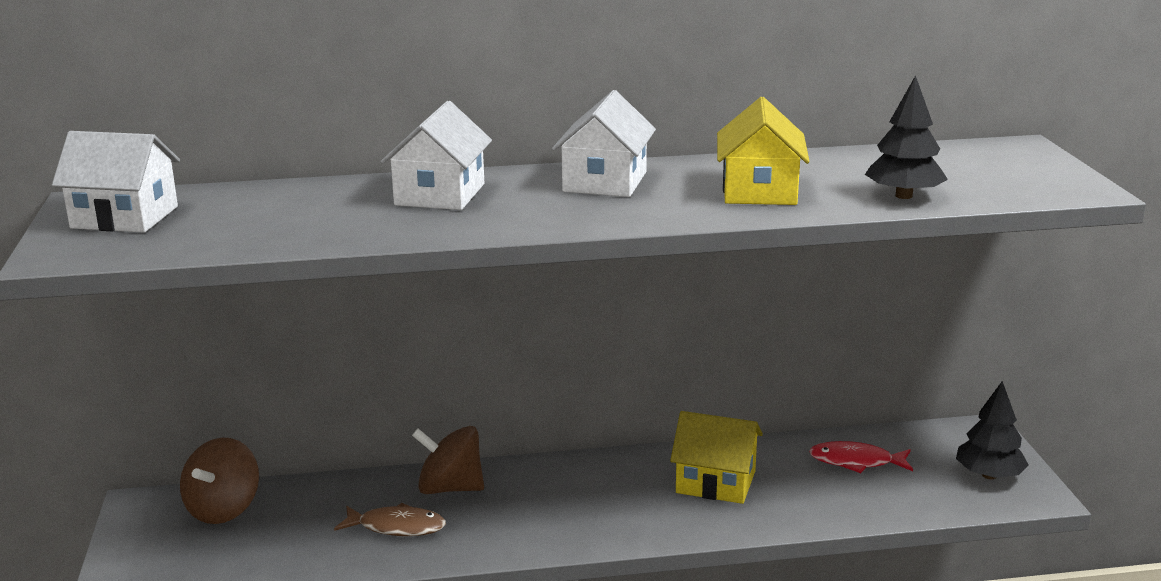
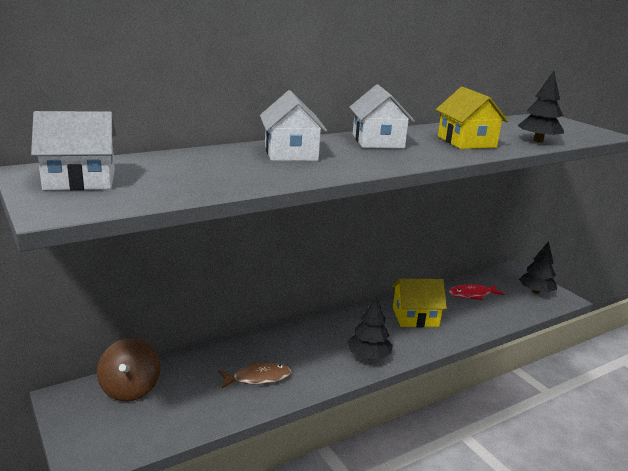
camera: 25 degrees left, 0 degrees up
(450, 488) = (272, 347): brown spinning top -> none
(584, 527) = (368, 356): none -> black tree

